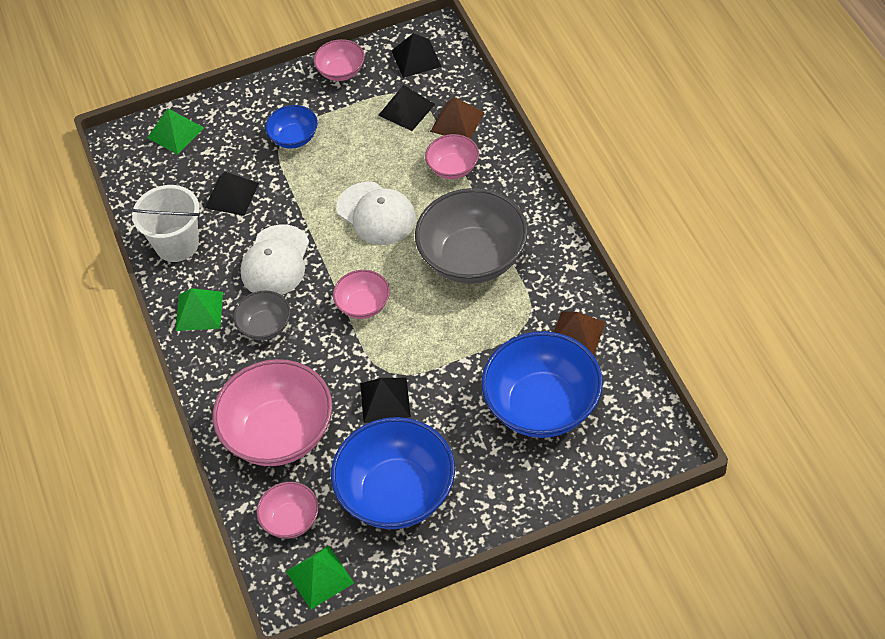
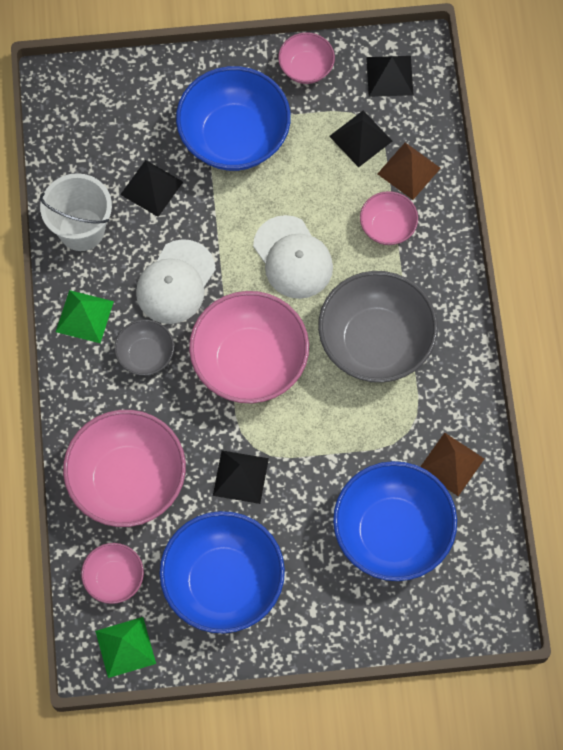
camera: 10 degrees right, 15 degrees up
(175, 132) = (113, 91): green pyramid -> none
(294, 138) = (234, 137): blue bowl -> blue bowl, size x1.98
(363, 305) = (249, 362): pink bowl -> pink bowl, size x1.98

